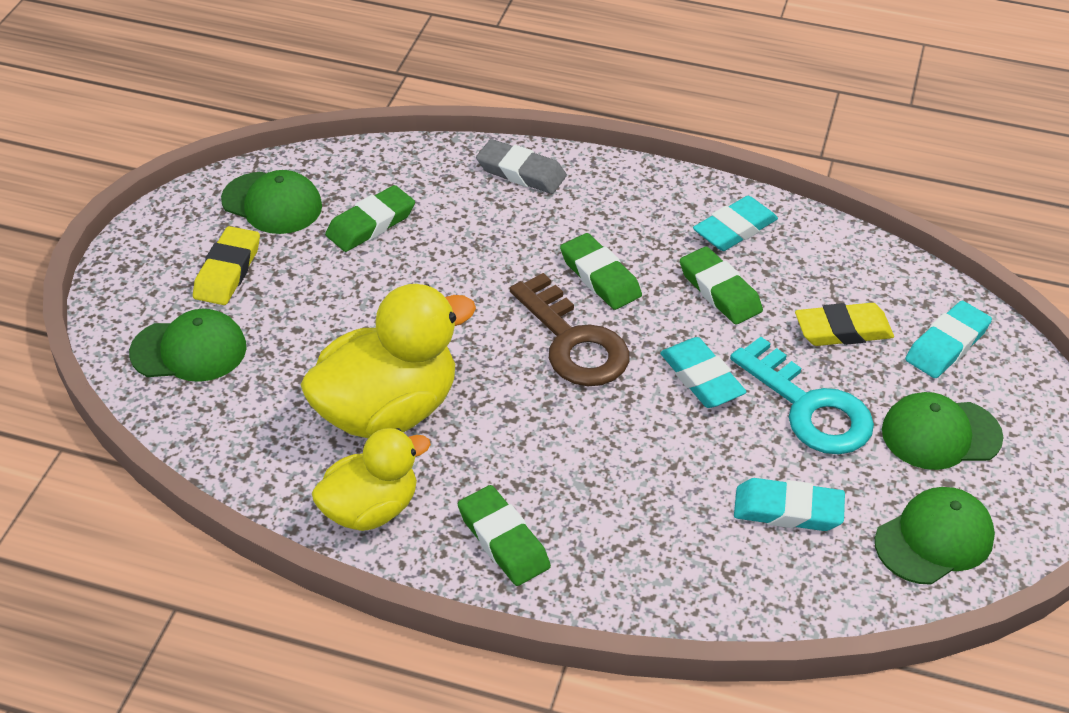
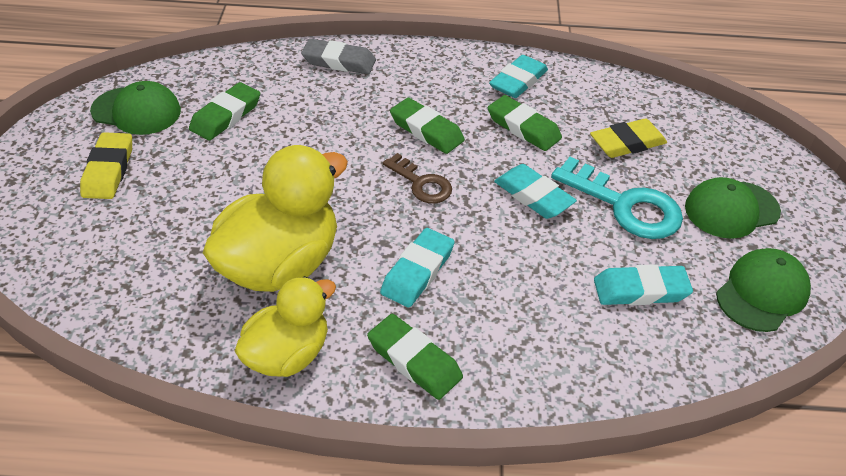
camera: 15 degrees left, 0 degrees up
(189, 350) = (86, 242): green cap -> none
(573, 342) = (421, 183): brown key -> brown key, size x0.60
(946, 345) = (707, 142): turquoise eraser -> turquoise eraser (417, 271)

